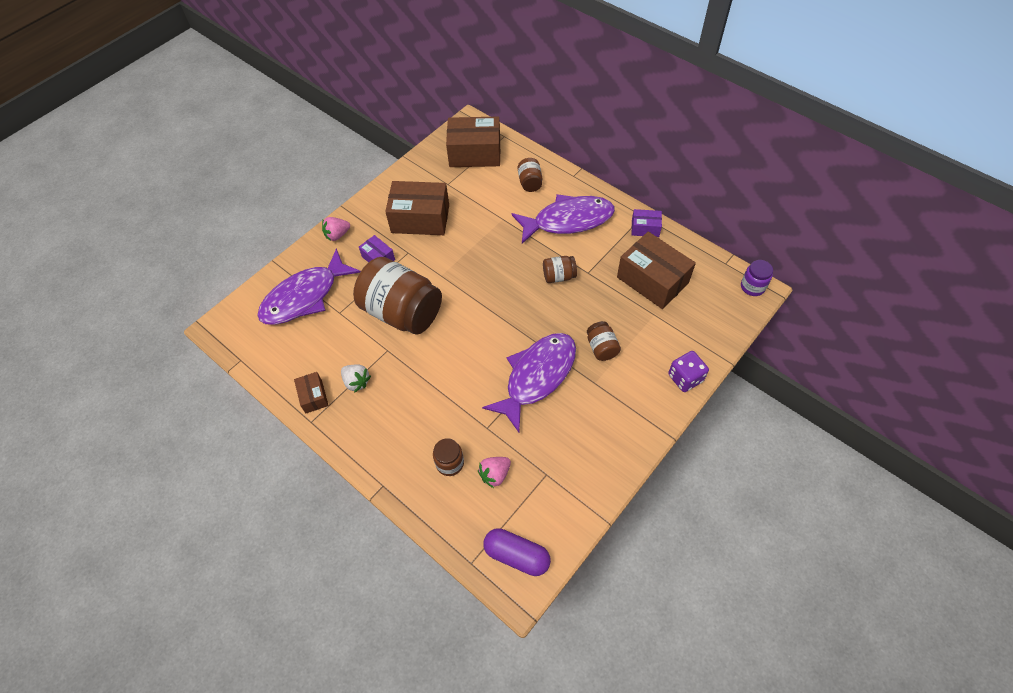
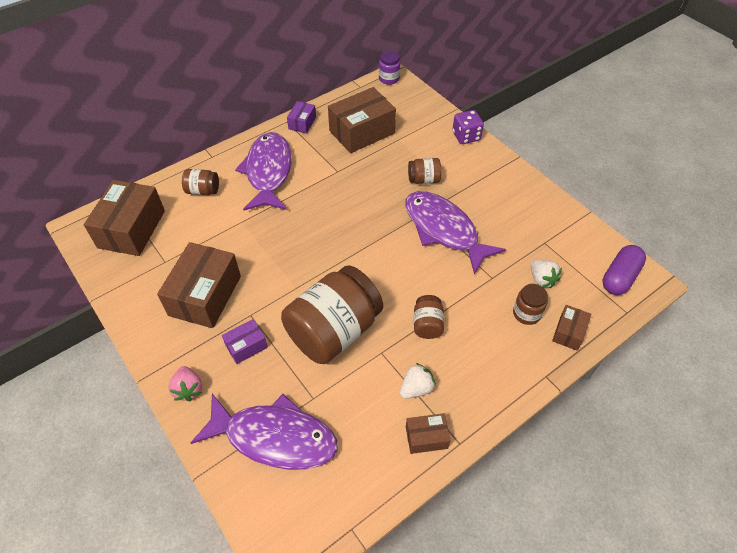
camera: 80 degrees left, 5 degrees down
(304, 297) = (275, 437): purple fish -> purple fish turned 45 degrees counterclockwise
(434, 504) = (568, 332): none -> brown box
(495, 474) = (541, 279): pink strawberry -> white strawberry
(559, 276) = (334, 192): brown jar -> brown jar (427, 324)

